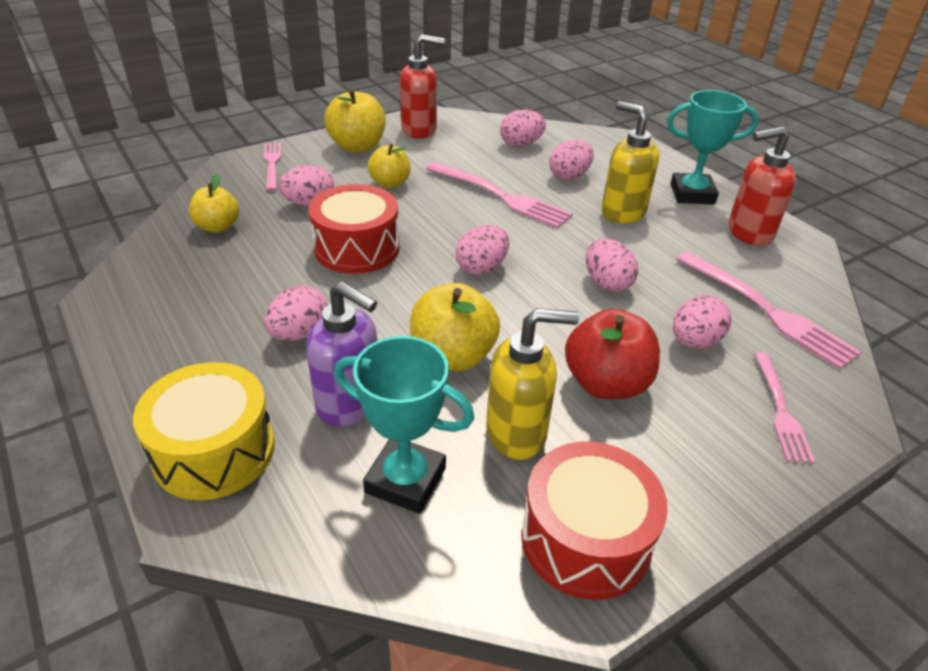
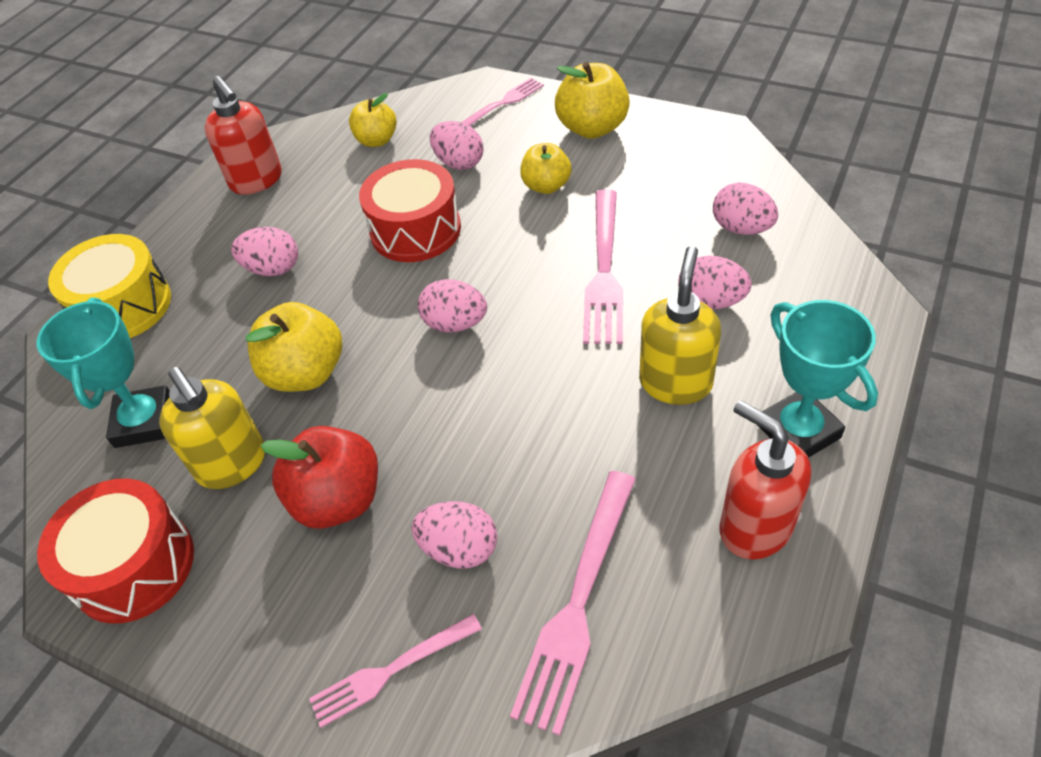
camera: 65 degrees right, 10 degrees up
(350, 404) = (208, 344): purple soap dispenser -> none
(419, 130) = (678, 144): red soap dispenser -> red soap dispenser (257, 181)
(607, 283) = (509, 430): pink egg -> none

